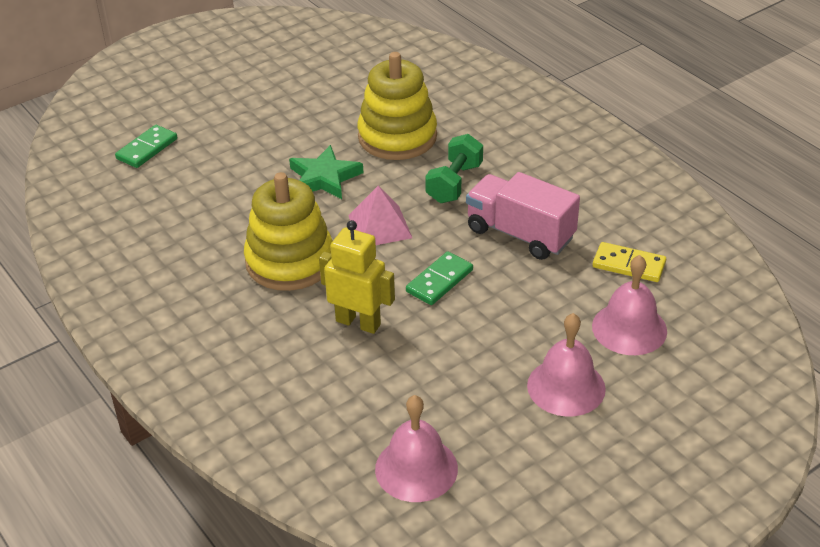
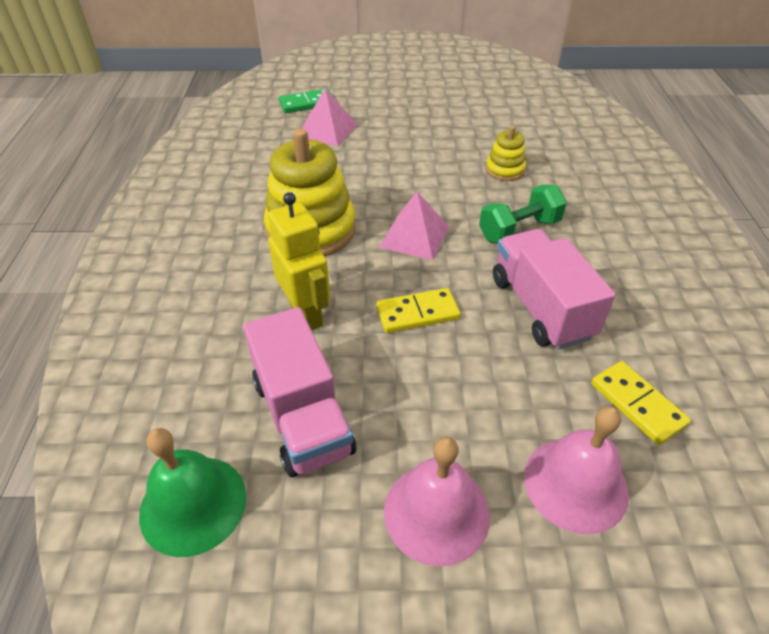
camera: 35 degrees right, 5 degrees up
(200, 167) = (328, 130): none -> pink pyramid
(324, 178) = (410, 176): green star -> none
(397, 137) = (505, 170): yellow stacking toy -> yellow stacking toy, size x0.49
(416, 468) = (193, 504): pink bell -> green bell
(430, 385) = (302, 416): none -> pink truck
(439, 281) = (417, 313): green domino -> yellow domino

